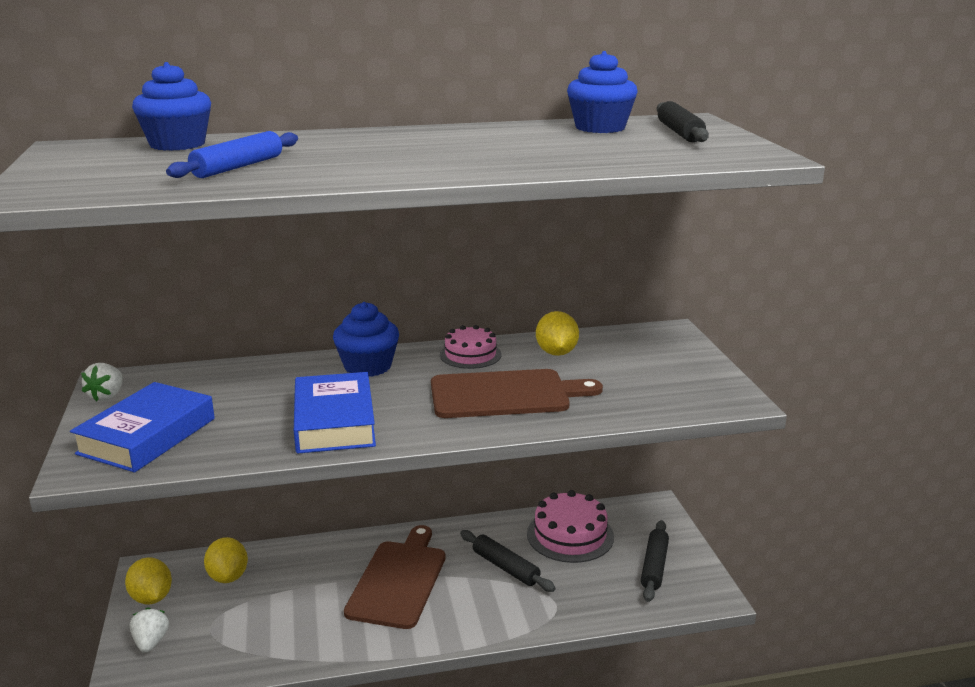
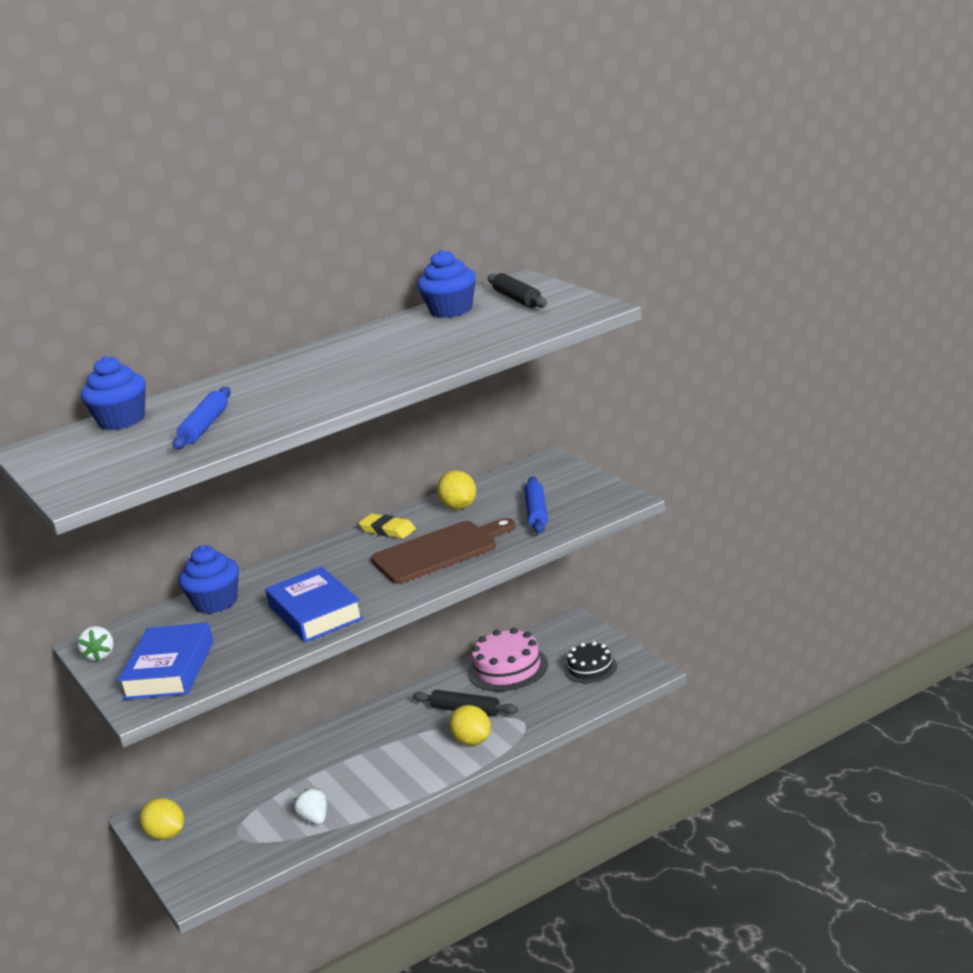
camera: 15 degrees left, 0 degrees up
(151, 642) = (194, 862): white strawberry -> white strawberry (315, 819)
(228, 576) = (224, 798): yellow lemon -> yellow lemon (473, 741)
(368, 366) = (307, 565): blue cupcake -> blue cupcake (216, 602)
(398, 580) = (379, 750): brown cutting board -> none
(470, 354) = (388, 530): pink cake -> yellow eraser
(634, 384) = (537, 512): none -> blue rolling pin
(654, 566) = (590, 668): black rolling pin -> black cake

